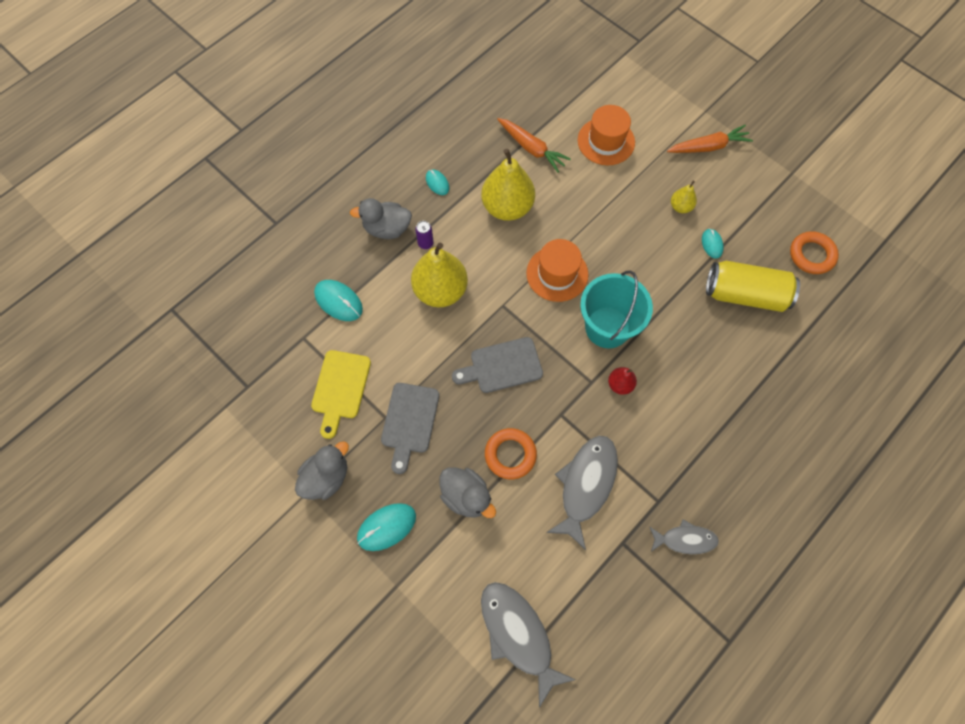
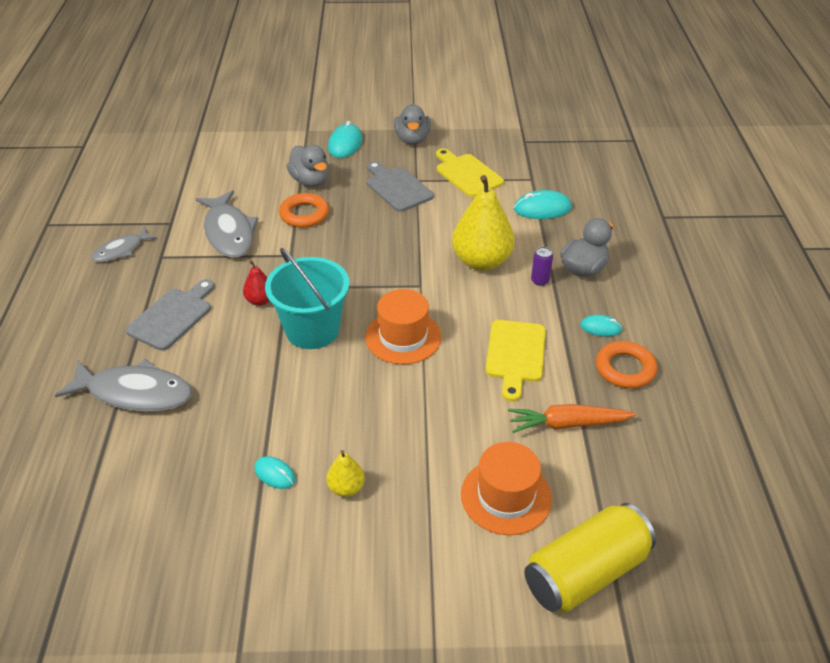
camera: 135 degrees right, 25 degrees down
(466, 496) = (310, 181): grey duck -> grey duck turned 120 degrees counterclockwise
(502, 366) = (371, 252): grey cutting board -> grey cutting board (173, 316)
(507, 207) = (515, 355): yellow pear -> yellow cutting board
(518, 635) = (206, 153): grey fish -> grey fish (135, 393)
(708, 147) = (382, 593): orange carrot -> none
(745, 294) = (196, 450): yellow can -> yellow can (585, 572)
(811, 255) = (141, 552): orange ring -> orange ring (625, 369)

